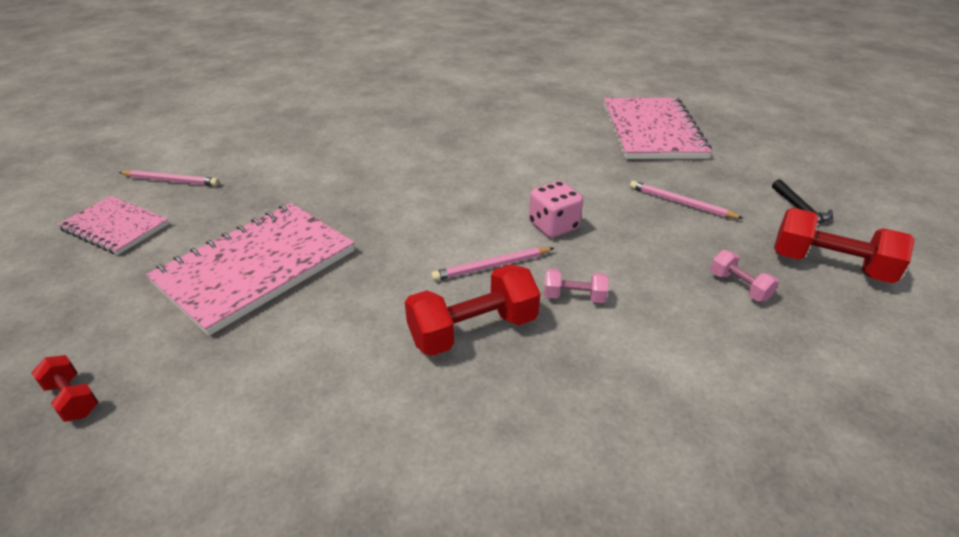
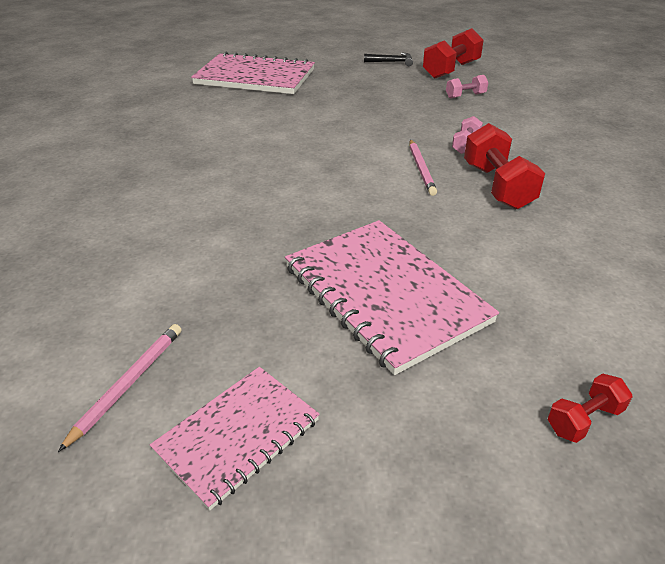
camera: 75 degrees left, 0 degrees up
(553, 226) = (375, 137): pink dice -> none
(681, 203) = (366, 90): pink pencil -> none

